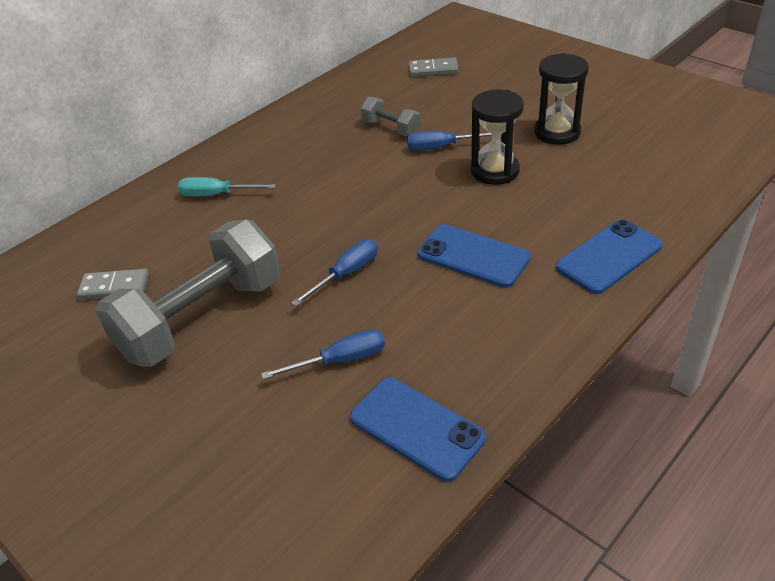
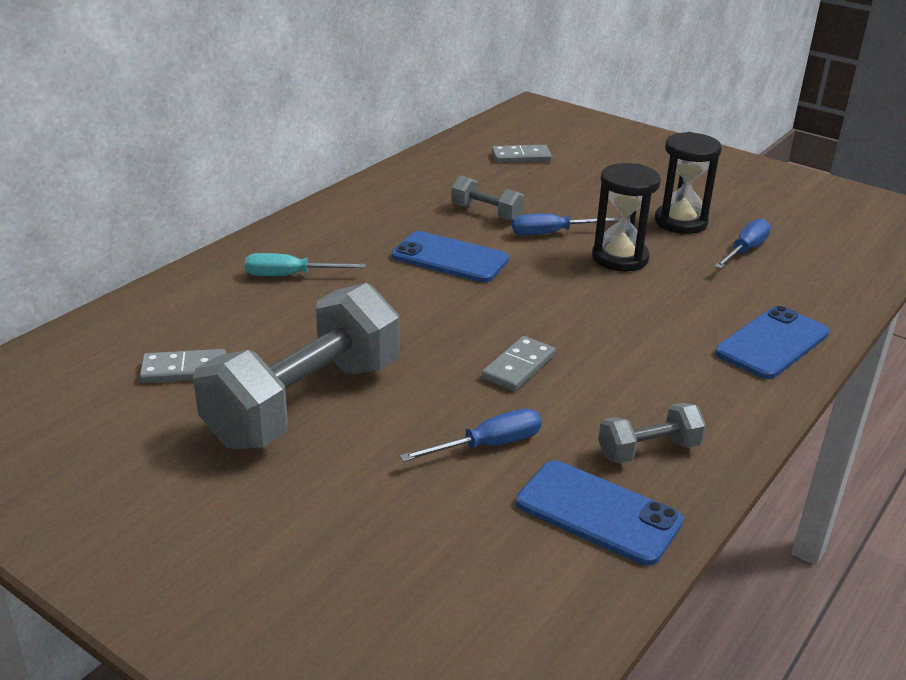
camera: 10 degrees left, 10 degrees down
(346, 274) = (472, 358): blue screwdriver -> blue screwdriver (745, 250)
(383, 282) = (518, 367): none -> grey domino
(473, 256) = (617, 341): blue phone -> blue phone (450, 258)
(474, 366) = (648, 450): none -> grey dumbbell

